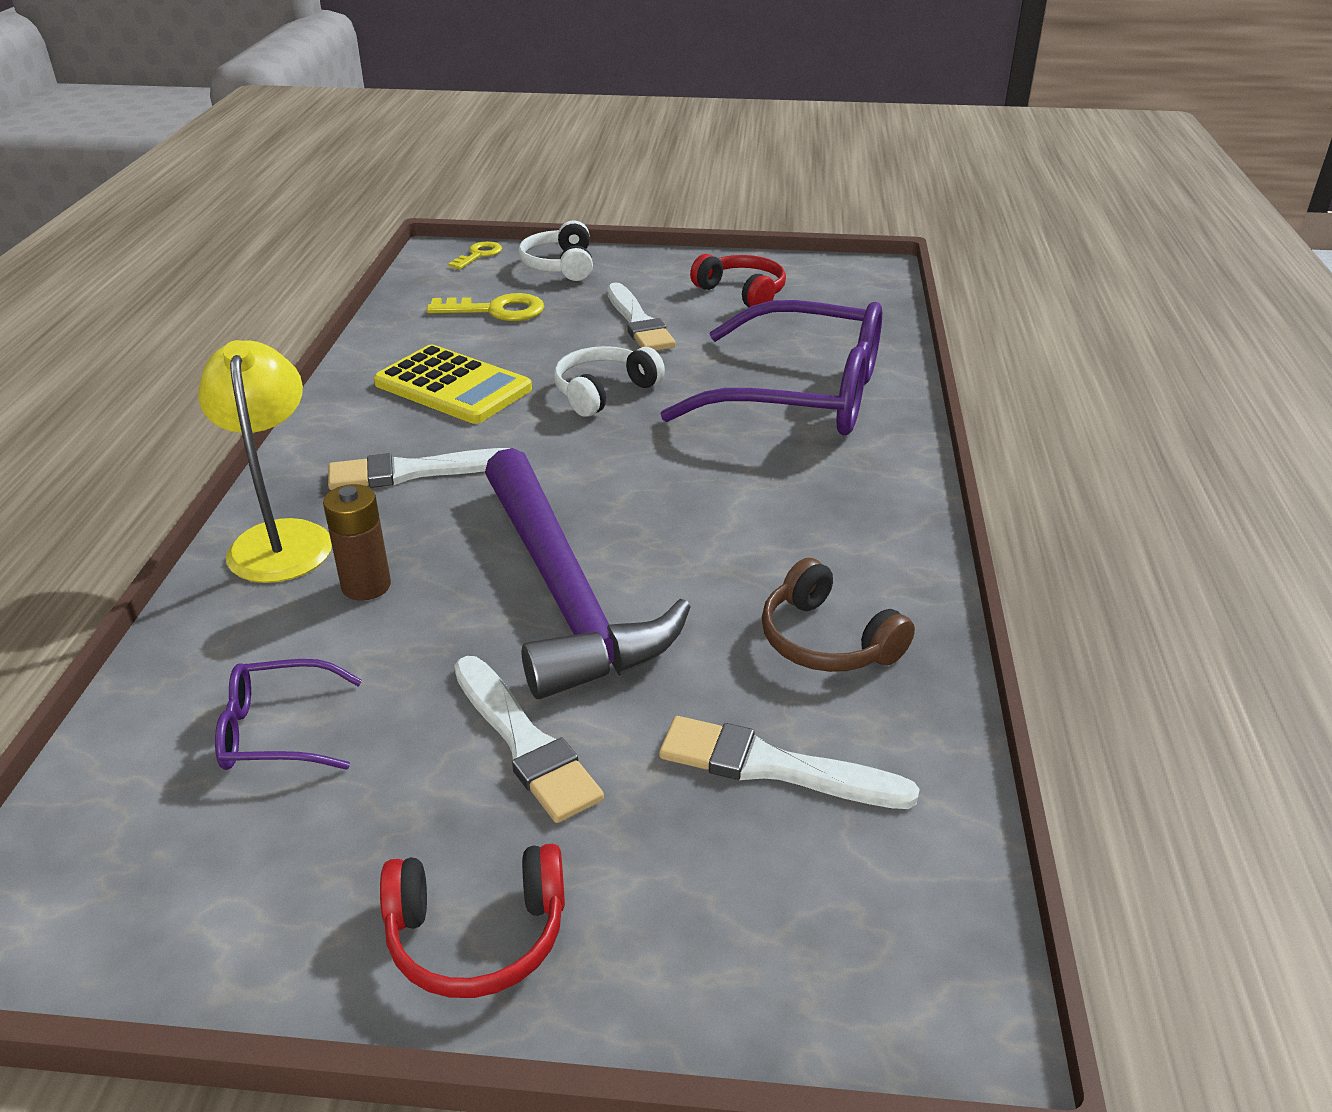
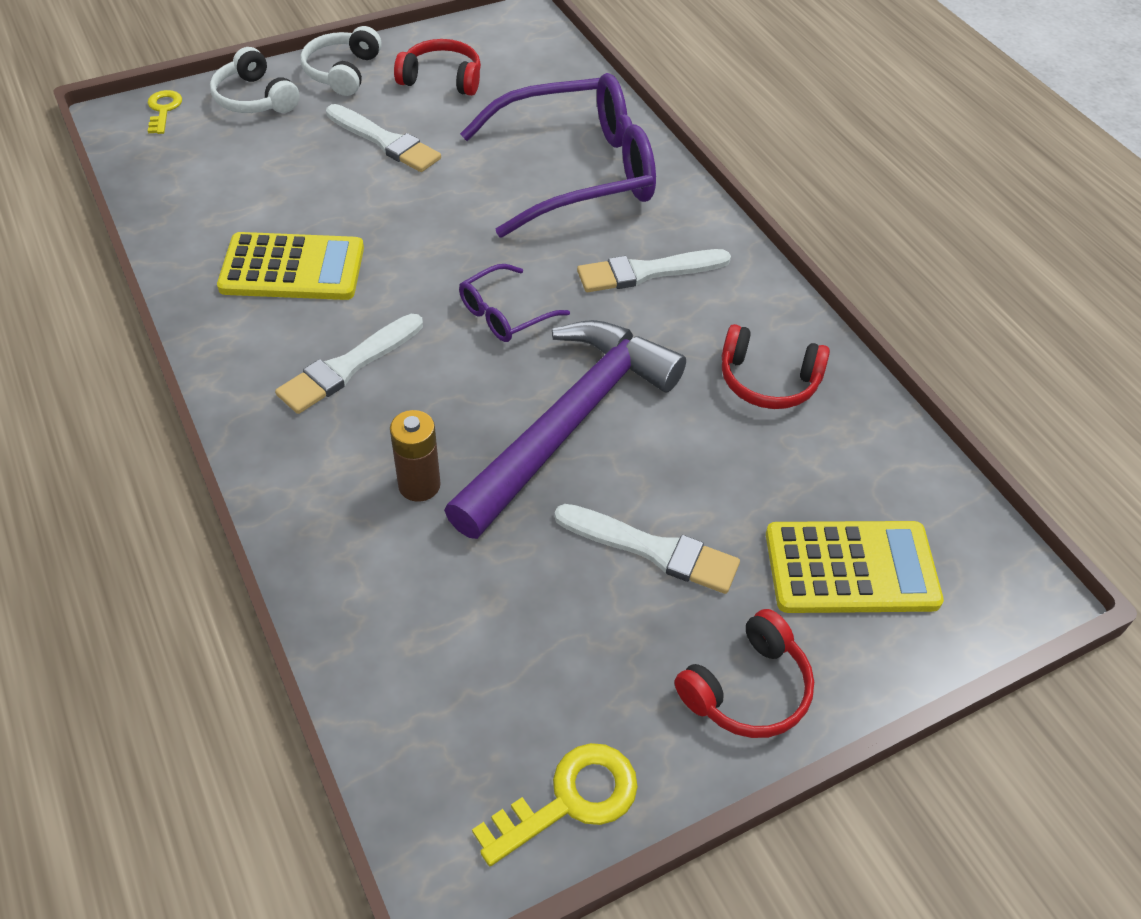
camera: 35 degrees left, 15 degrees up
(277, 731) = (479, 629): purple glasses -> purple glasses (505, 314)
(281, 538) = (304, 476): yellow lamp -> none
(497, 311) = (247, 171): yellow key -> yellow key (570, 800)
(564, 593) = (569, 423): purple hammer -> purple hammer turned 90 degrees counterclockwise
(604, 392) = (425, 226): white headphones -> white headphones (342, 72)
(737, 873) = (851, 568): none -> yellow calculator
(774, 767) = (813, 488): white brush -> white brush (647, 272)
(827, 640) = (768, 380): brown headphones -> red headphones

